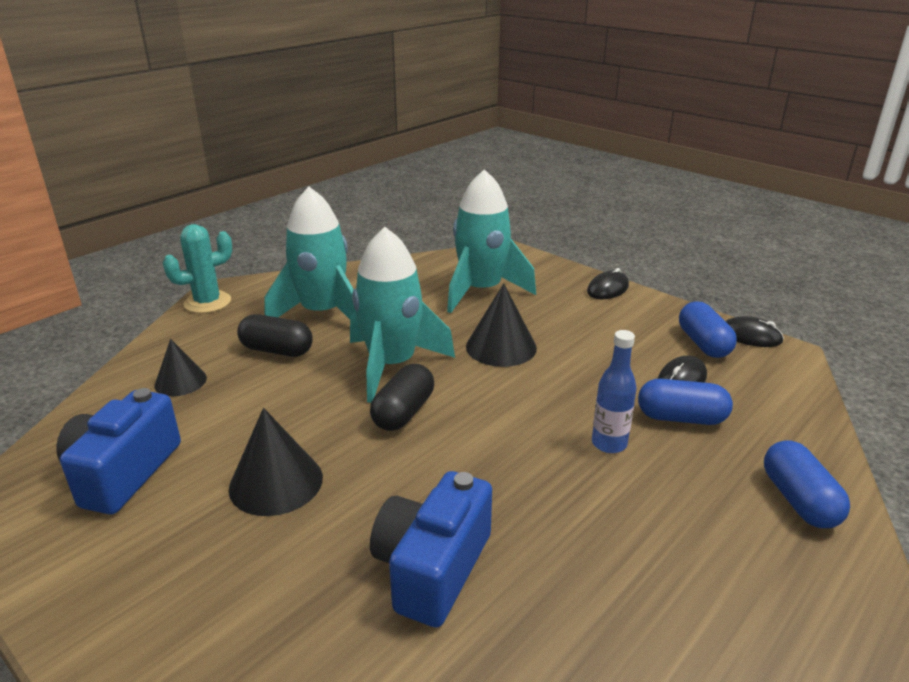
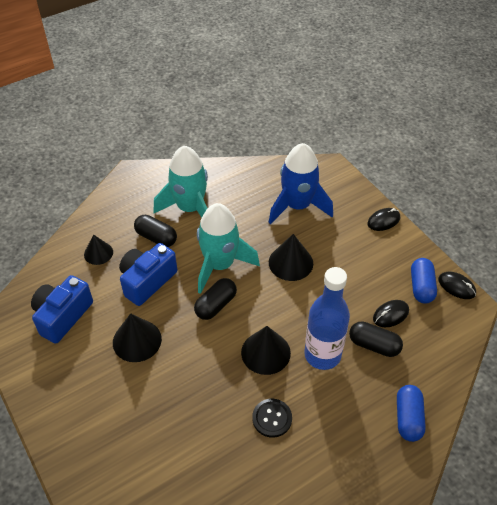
camera: 15 degrees right, 20 degrees up
(207, 302) = (122, 184): turquoise cactus -> none
(432, 568) = (200, 412): blue camera -> blue camera (147, 281)
(481, 291) = (297, 206): turquoise rocket -> blue rocket
(514, 457) = (265, 352): none -> black cone
(571, 549) = (272, 418): none -> black button
(609, 444) = (322, 355): blue bottle -> blue bottle, size x1.82
(681, 418) = (374, 345): blue capsule -> black capsule

